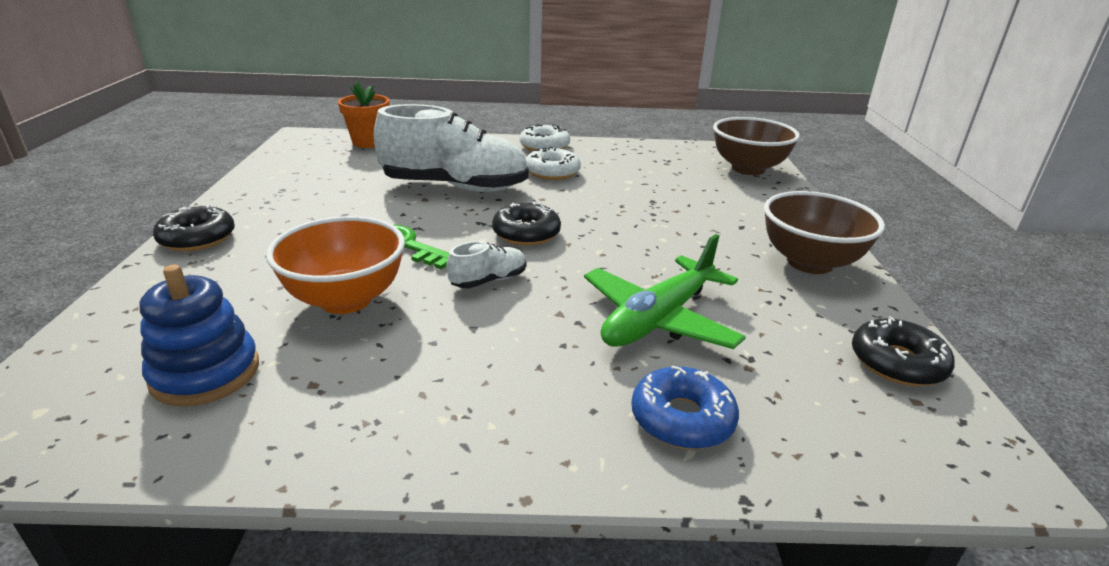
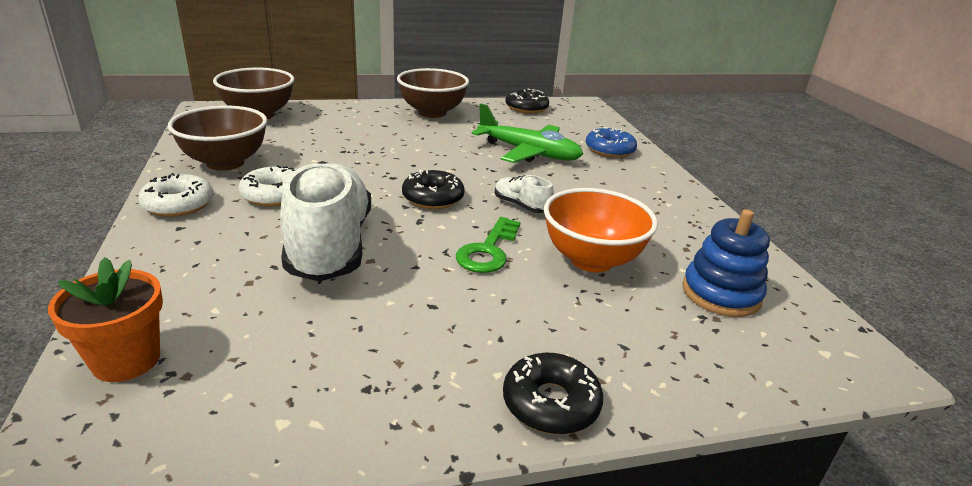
camera: 105 degrees left, 0 degrees up
(620, 157) = (225, 163): none -> brown bowl

